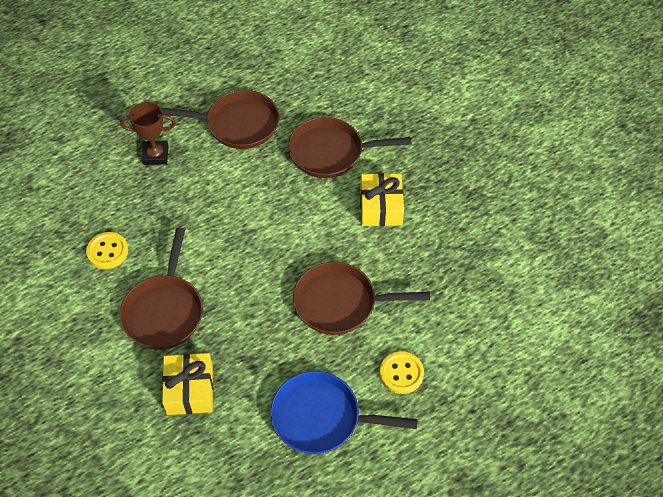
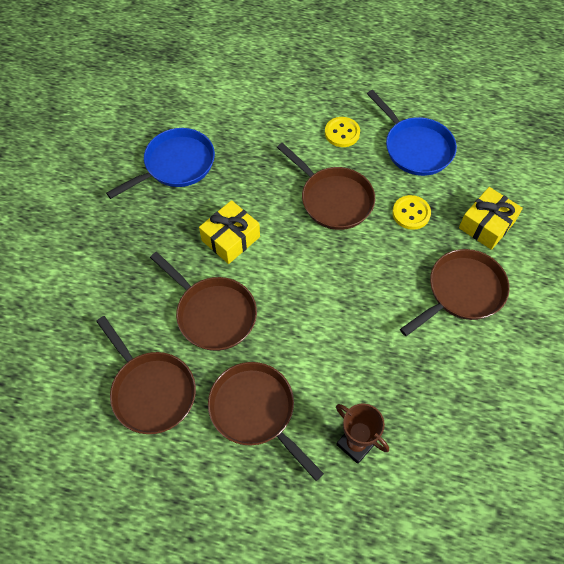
camera: 135 degrees left, 5 degrees up
(107, 251) = (471, 379): yellow button -> yellow button (411, 213)
(314, 86) = (151, 391): none -> brown pan
(494, 225) = (176, 165): none -> blue pan

